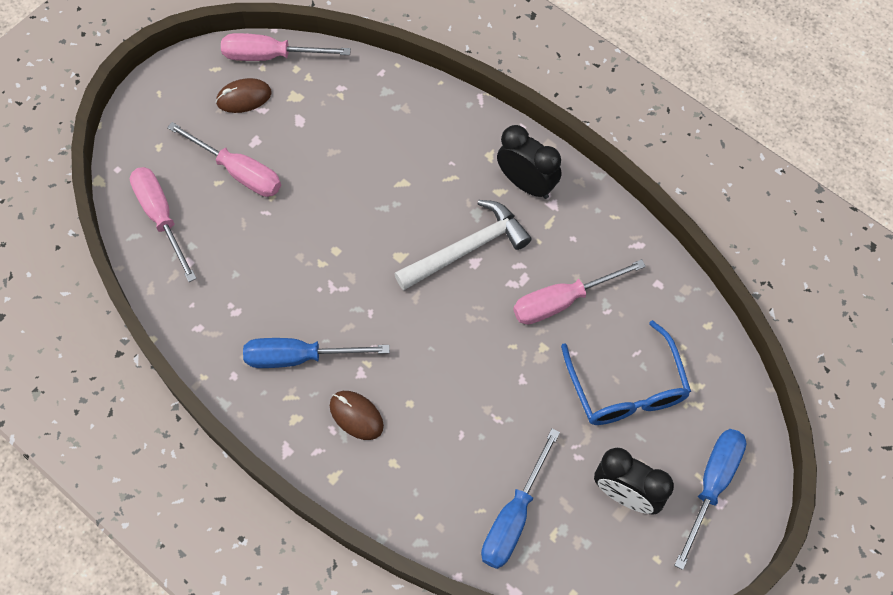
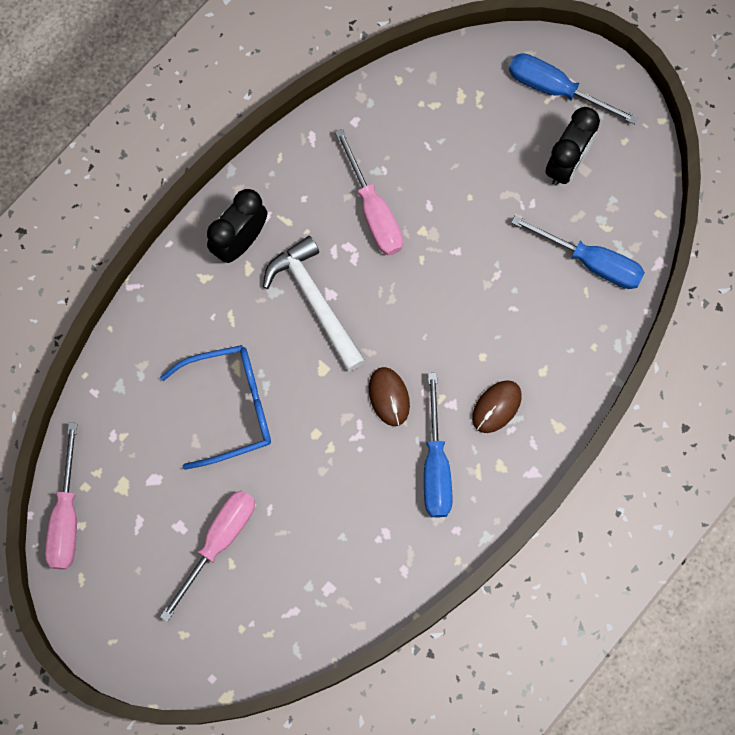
camera: 90 degrees left, 10 degrees up
(161, 217) = (274, 622): pink screwdriver -> none
(244, 98) = (122, 543): brown mouse -> brown mouse (389, 397)
(626, 388) = (464, 157): blue glasses -> blue glasses (230, 407)

